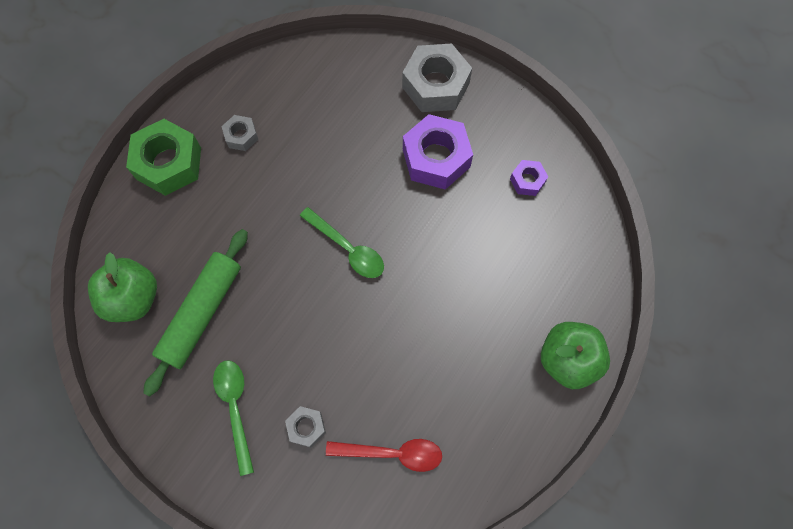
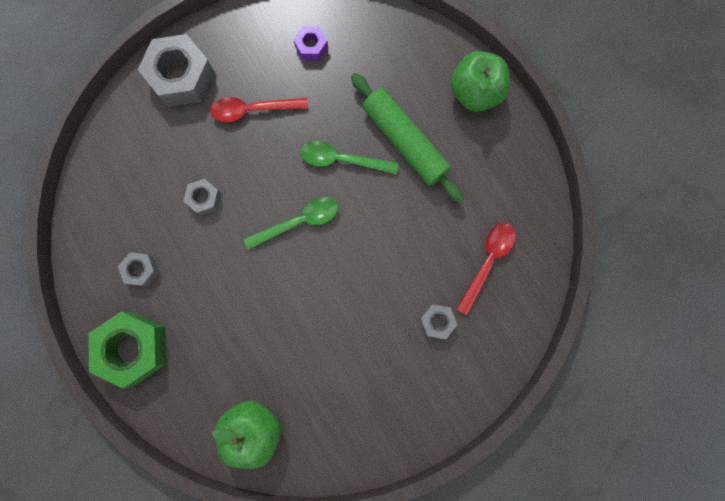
camera: 65 degrees left, 10 degrees up
(201, 313) = (297, 372): green rolling pin -> green rolling pin (404, 142)
(235, 408) = (394, 374): green spoon -> green spoon (341, 159)
(331, 156) = (204, 198): none -> grey nut
(436, 158) = (252, 110): purple nut -> red spoon

